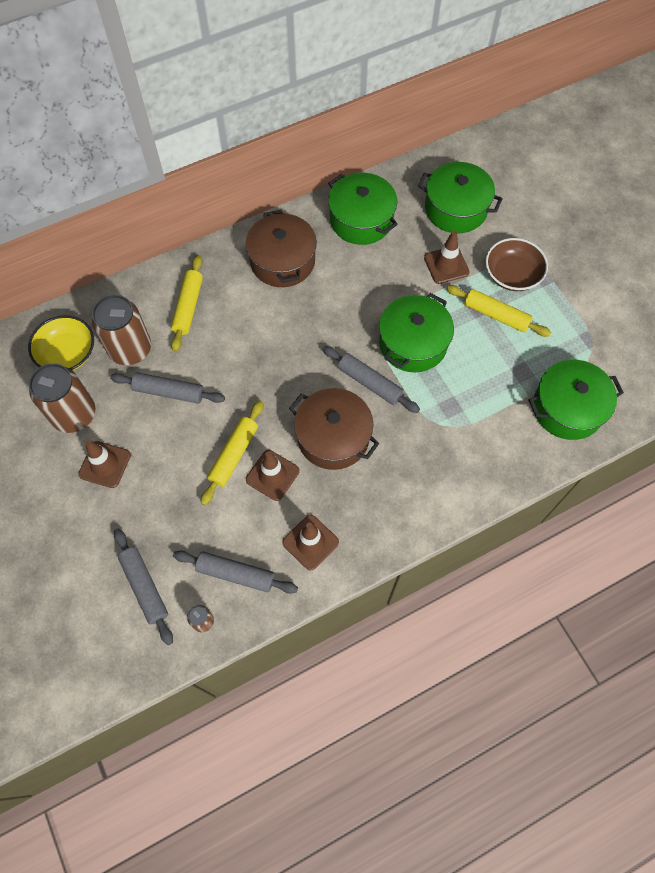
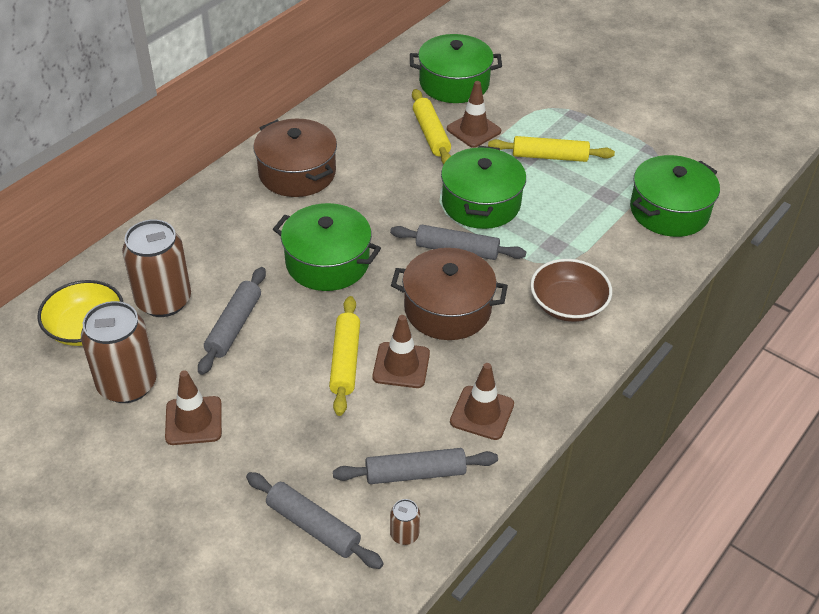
camera: 25 degrees left, 20 degrees down
(169, 392) = (234, 326): grey rolling pin -> grey rolling pin turned 60 degrees counterclockwise
(188, 307) = (212, 242): yellow rolling pin -> yellow rolling pin (431, 134)
(361, 220) = (362, 116): green pot -> green pot (327, 262)
(512, 274) = (544, 120): brown bowl -> brown bowl (568, 305)

